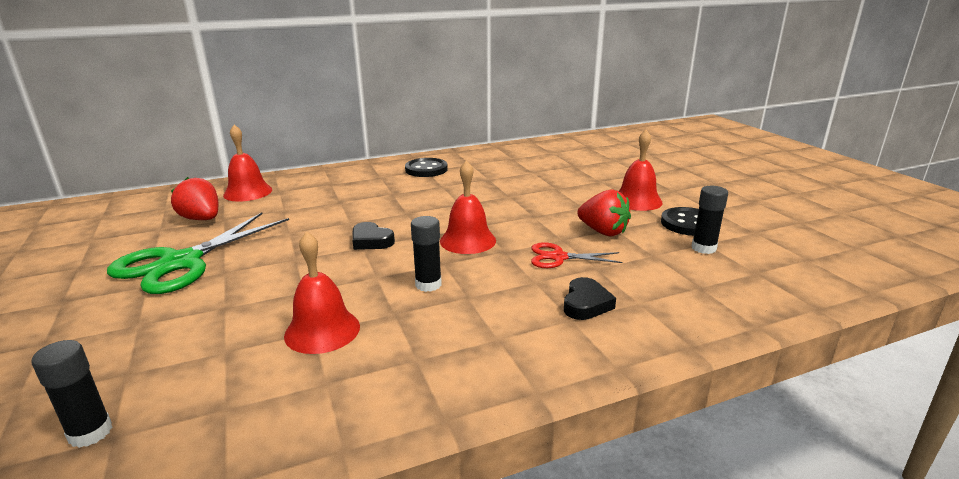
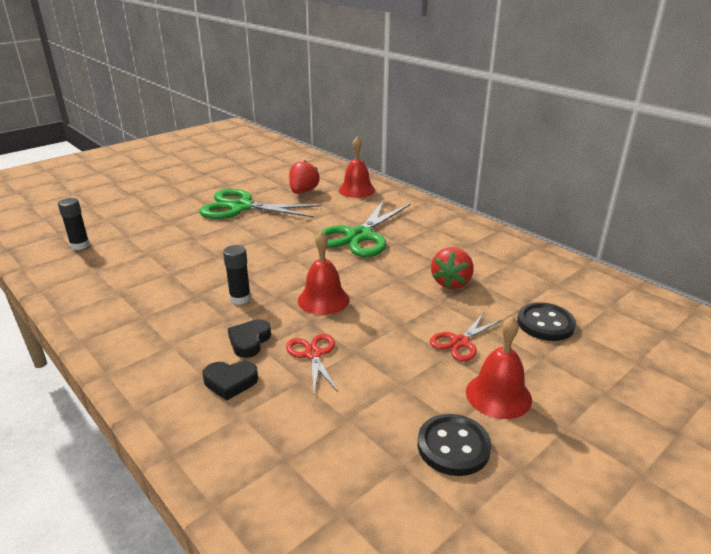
camera: 70 degrees right, 5 degrees up
(322, 330) = (171, 275): red bell -> none
(358, 207) = (359, 236): none -> green scissors
(371, 241) = (301, 258): black heart -> black heart (249, 341)
(426, 169) = (470, 244): black button -> black button (545, 323)
(569, 200) = (460, 342): none -> red scissors
(603, 232) = (387, 376): red strawberry -> red strawberry (451, 282)
(703, 248) = (385, 462): black glue stick -> none

